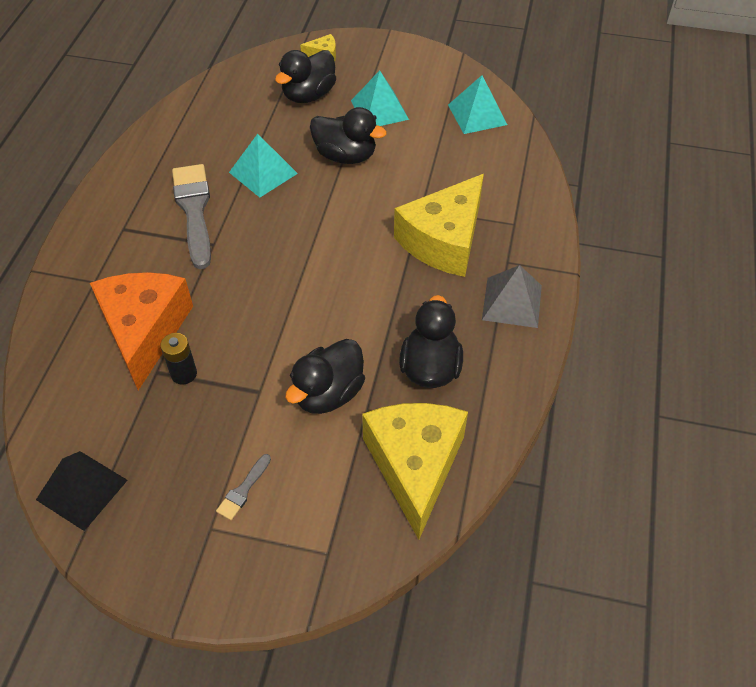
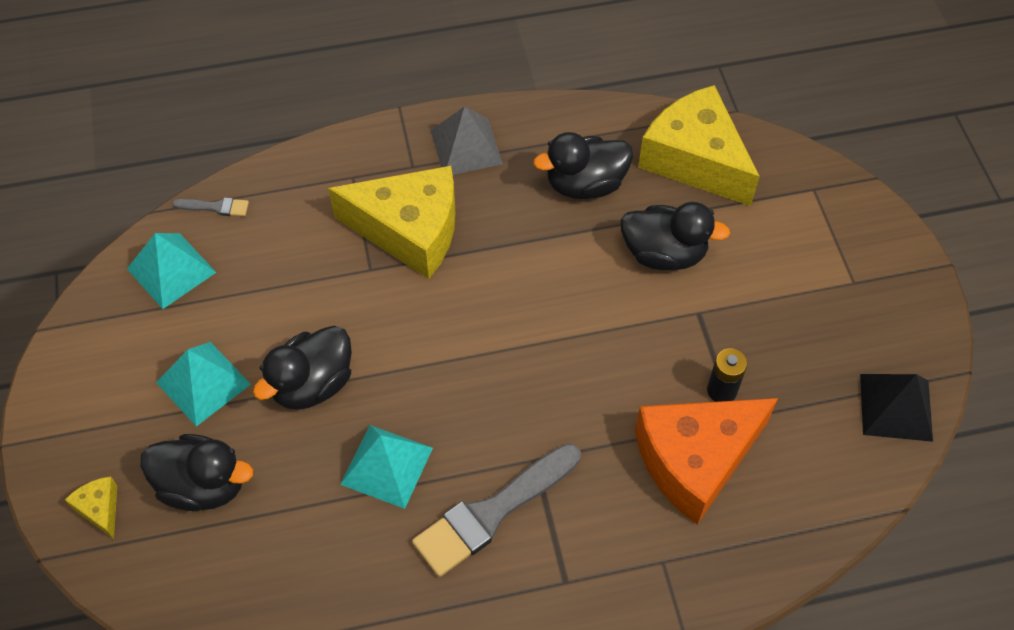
camera: 115 degrees left, 5 degrees up
(243, 490) = (803, 275): grey brush -> grey brush (215, 207)
(345, 156) = (312, 384): black duck -> black duck turned 135 degrees counterclockwise
(414, 466) = (695, 160): yellow cheese -> yellow cheese turned 75 degrees clockwise

